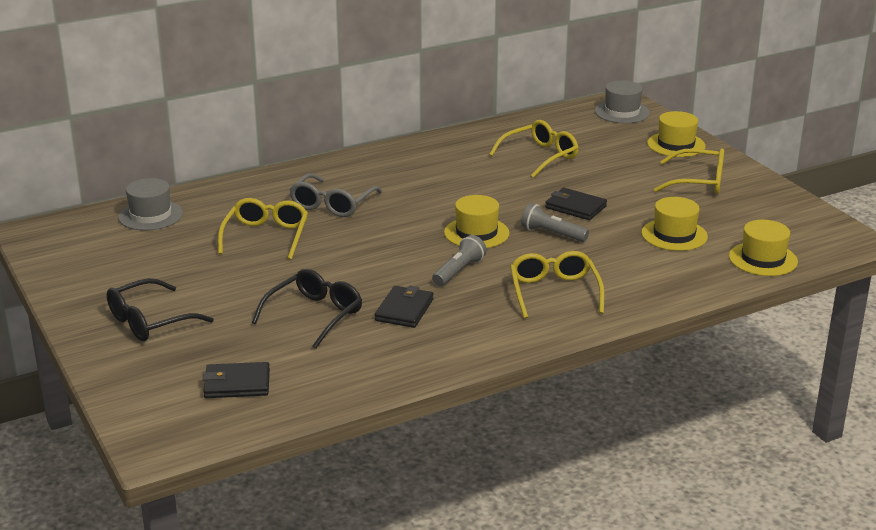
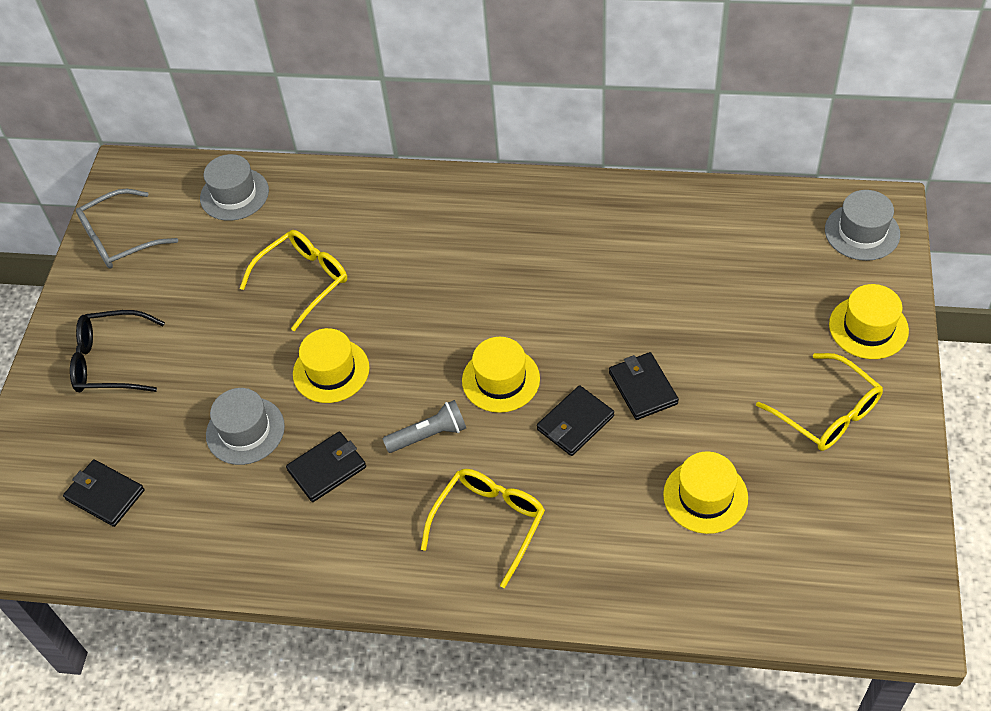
camera: 40 degrees right, 25 degrees up
(315, 315) = (245, 430): black glasses -> grey hat
(332, 204) = (405, 258): grey glasses -> grey glasses (119, 239)
(540, 156) = (687, 275): yellow glasses -> none
(552, 234) = (575, 423): grey flashlight -> black wallet
(763, 259) = (765, 596): yellow hat -> yellow hat (331, 371)

